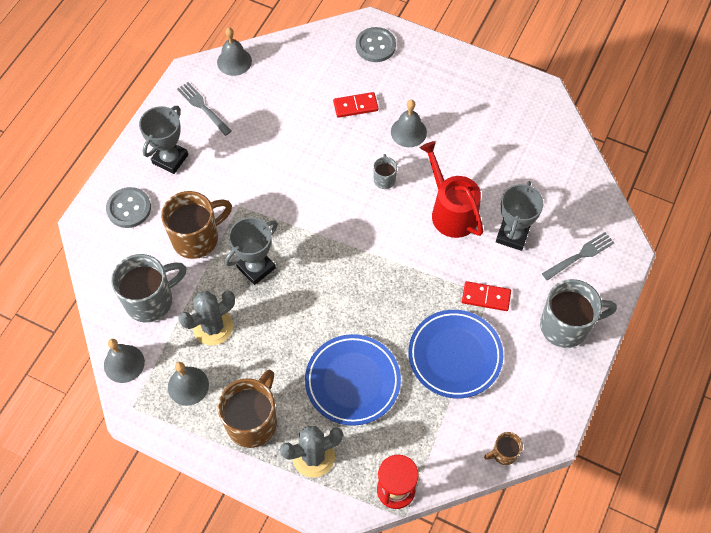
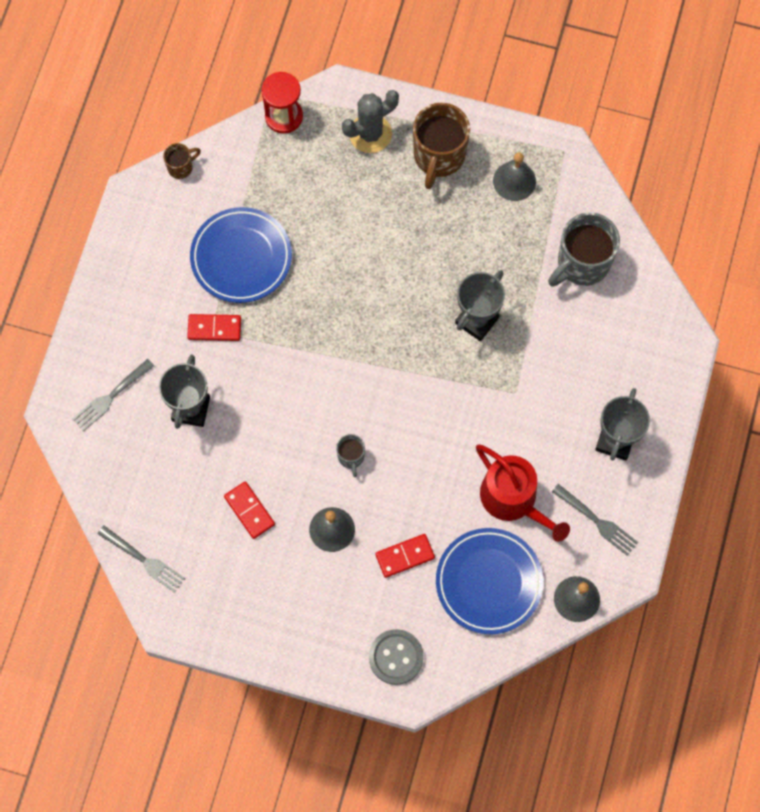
camera: 170 degrees right, 10 degrees up
(124, 363) = (588, 192): grey bell -> none
(129, 208) = (642, 368): grey button -> none
(197, 238) = (552, 344): brown mug -> none
(213, 327) = (506, 246): grey cactus -> none
(352, 381) = (345, 213): blue plate -> blue plate (489, 582)
(451, 211) = (265, 427): red watering can -> red watering can (513, 499)
(472, 154) = (249, 510): none -> red domino
(559, 133) = (143, 560): none -> grey fork
(566, 326) = (124, 310): grey mug -> none

